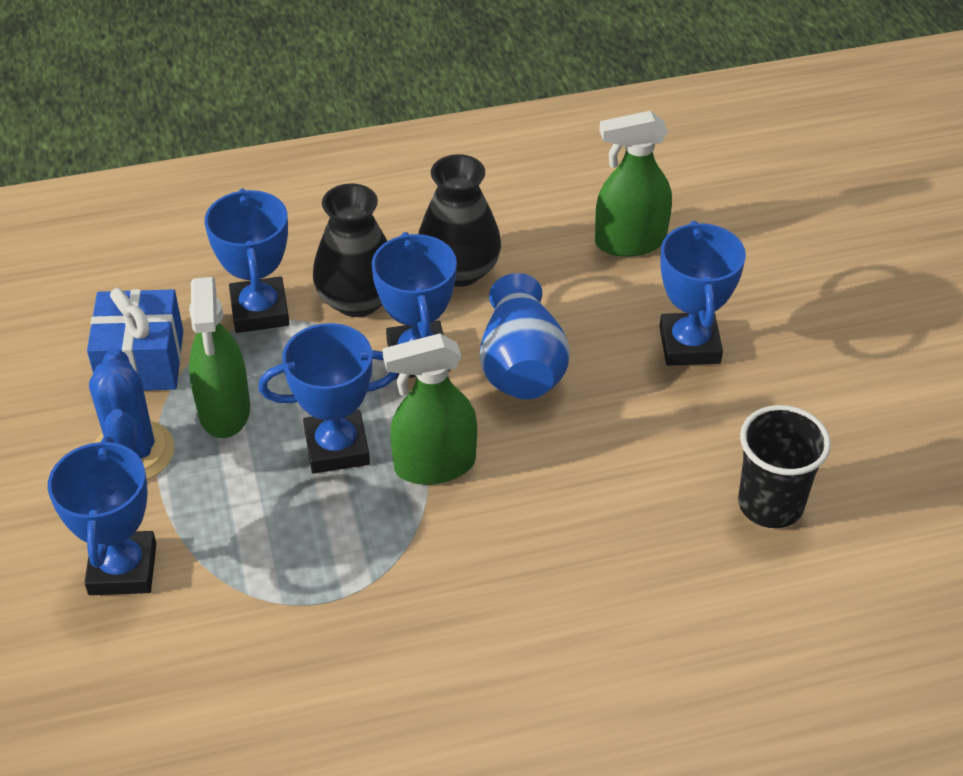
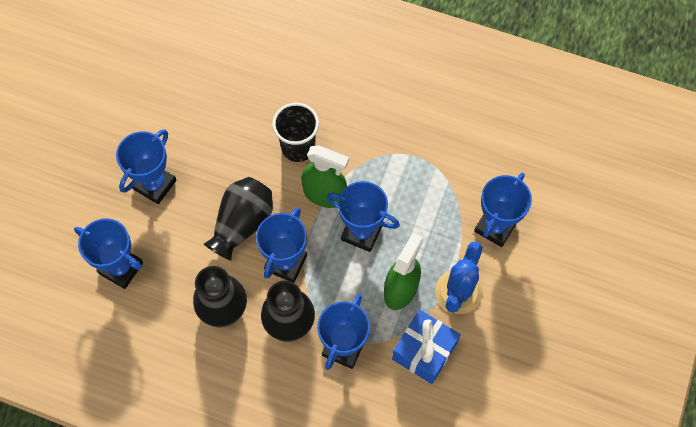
camera: 145 degrees left, 20 degrees up
(521, 366) = (242, 224): blue vase -> black vase
(630, 242) = (121, 268): green spray bottle -> blue trophy
(770, 504) = (201, 85): black cup -> black cup (298, 147)

